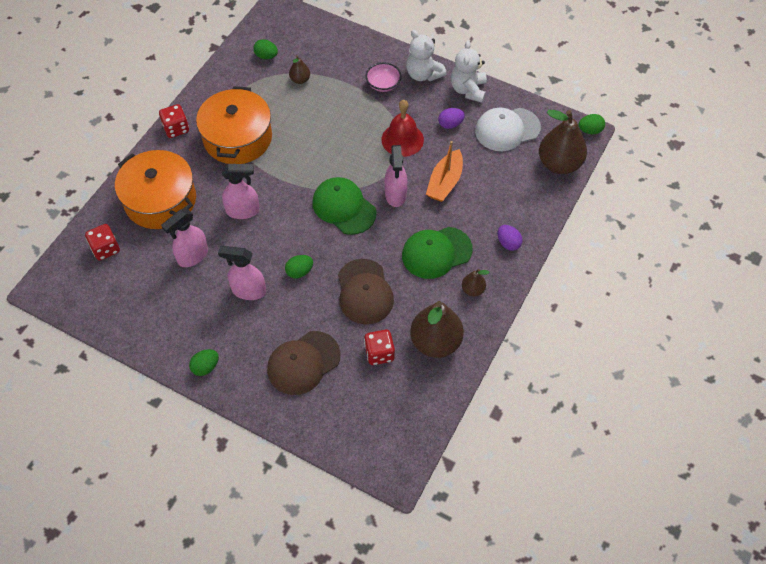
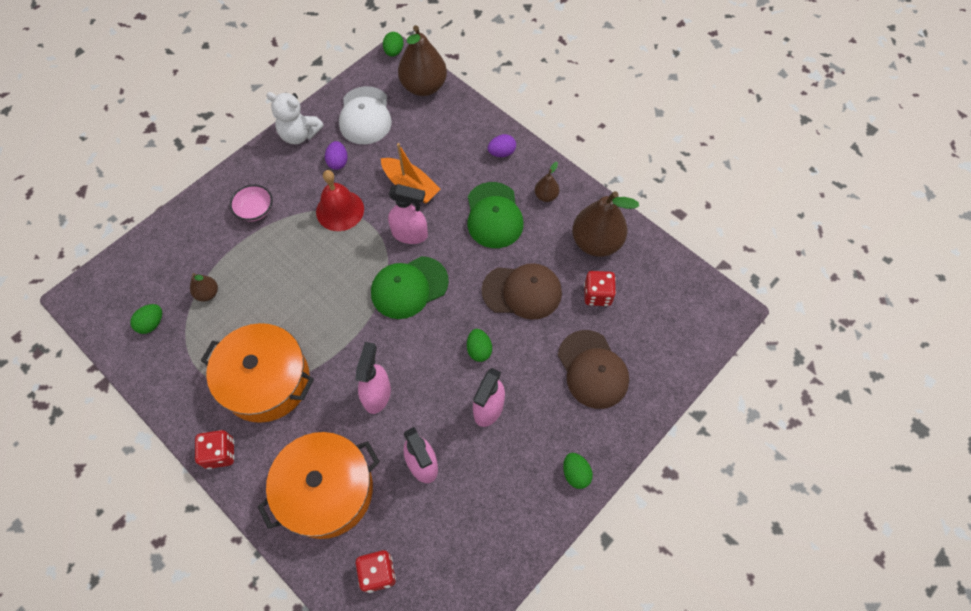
camera: 75 degrees left, 5 degrees up
(423, 74) = (259, 169): white teddy bear -> none

